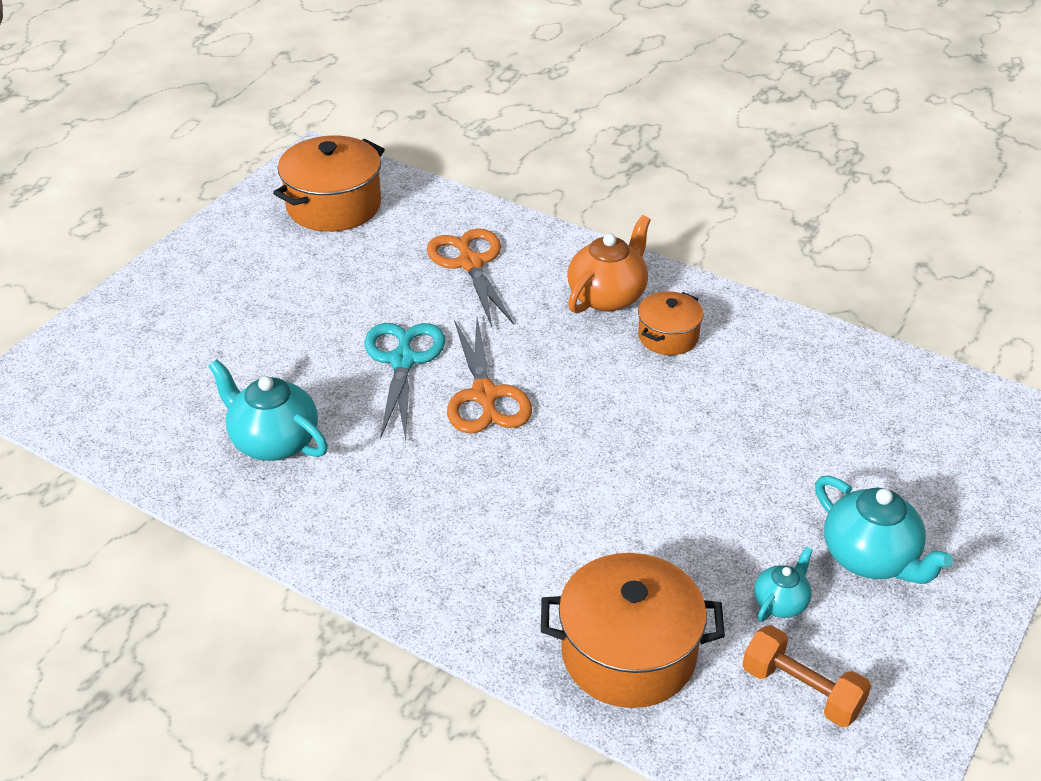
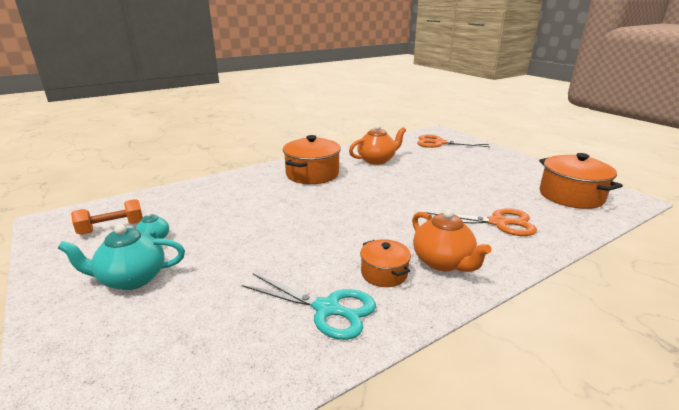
camera: 115 degrees right, 15 degrees down
(273, 441) = (377, 160): turquoise teapot -> orange teapot
(403, 360) = (413, 190): turquoise scissors -> turquoise scissors (327, 309)
(485, 395) = (371, 203): orange scissors -> orange scissors (439, 143)
(628, 653) = (189, 198): orange pot -> orange pot (312, 174)

